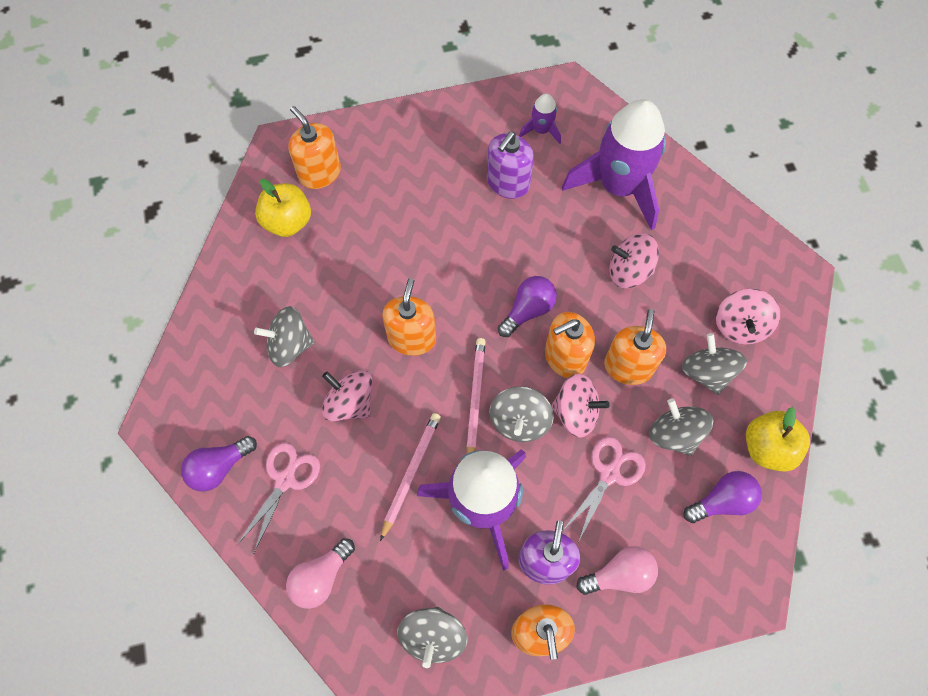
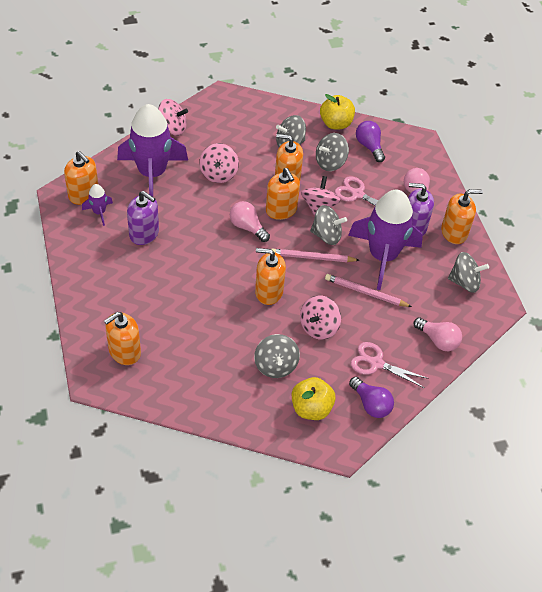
camera: 95 degrees left, 15 degrees down
(288, 222) = (169, 372): yellow apple -> yellow apple (311, 408)
(528, 310) = (247, 227): purple light bulb -> pink light bulb
(571, 111) = (84, 194): none -> orange soap dispenser
(740, 326) = (258, 126): pink spinning top -> pink spinning top (172, 128)

